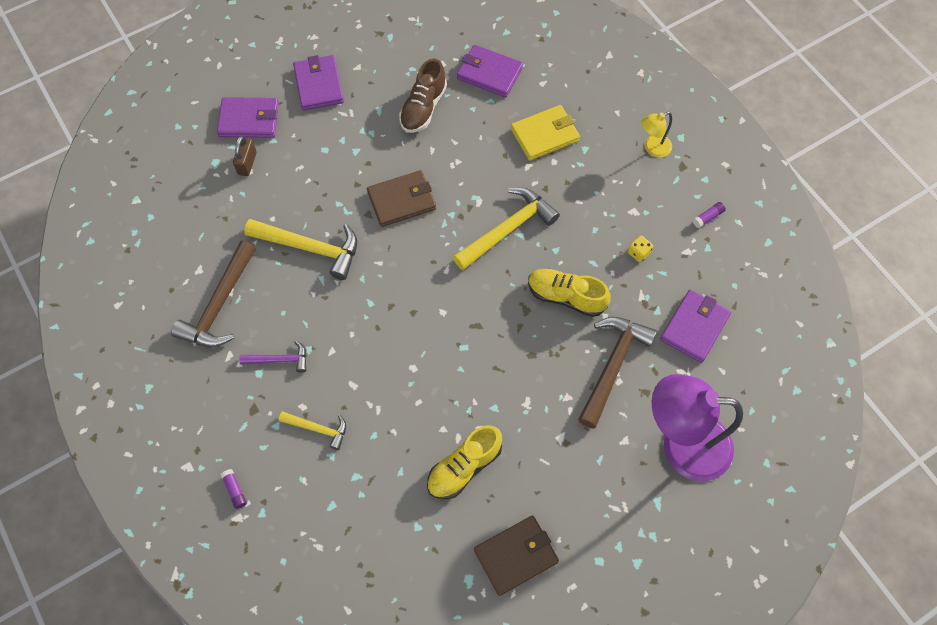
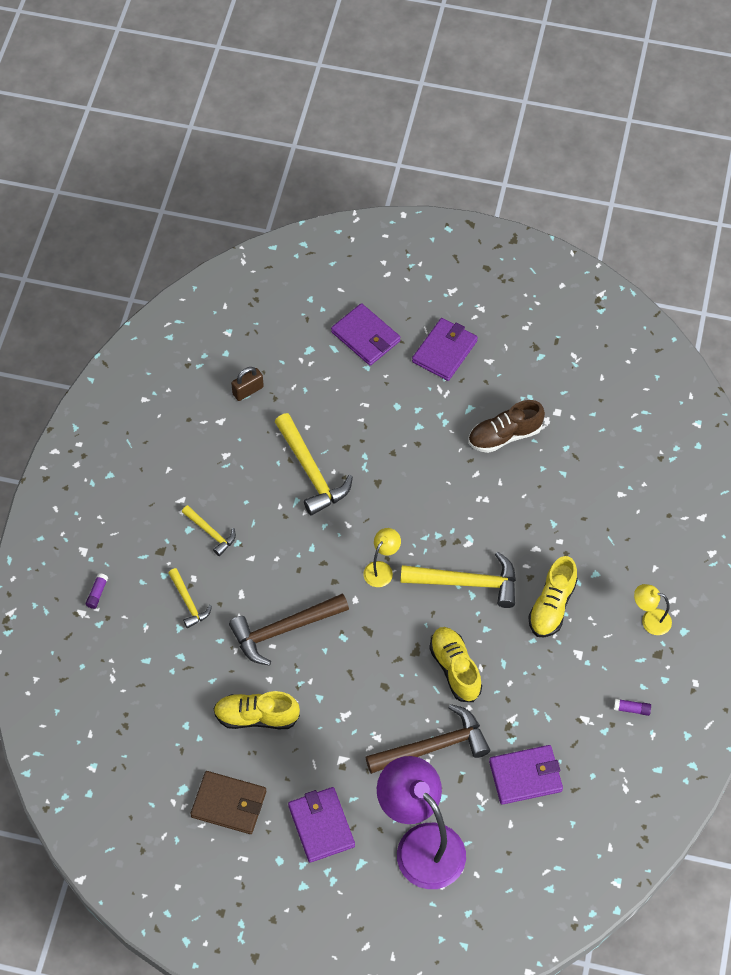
camera: 45 degrees right, 5 degrees down
(219, 305) = (209, 458): brown hammer -> brown hammer (283, 630)
(247, 163) = (331, 370): brown padlock -> brown padlock (248, 390)
(279, 360) = (211, 533): purple hammer -> yellow hammer
(402, 200) = (412, 493): brown wallet -> none
(438, 273) = (381, 569): none -> yellow lamp
(489, 73) = (586, 451): purple wallet -> purple wallet (321, 826)
(545, 135) = (576, 536): yellow wallet -> none
(581, 195) = (552, 606): none -> yellow shoe
(638, 253) = (546, 687): yellow dice -> none

